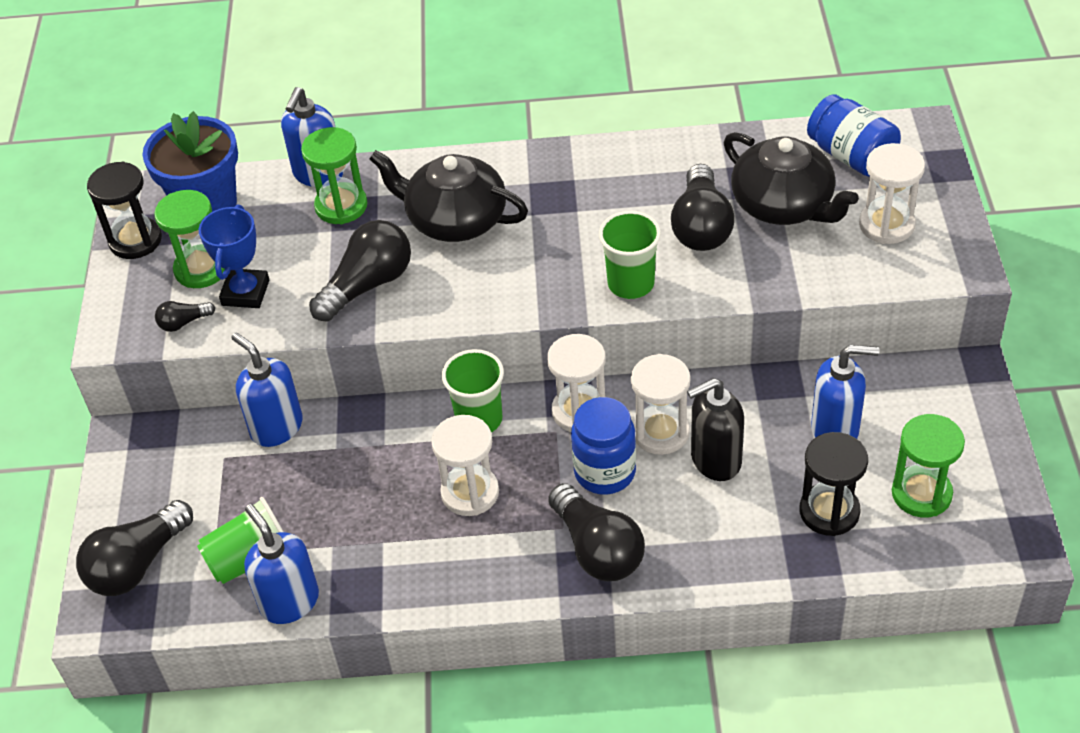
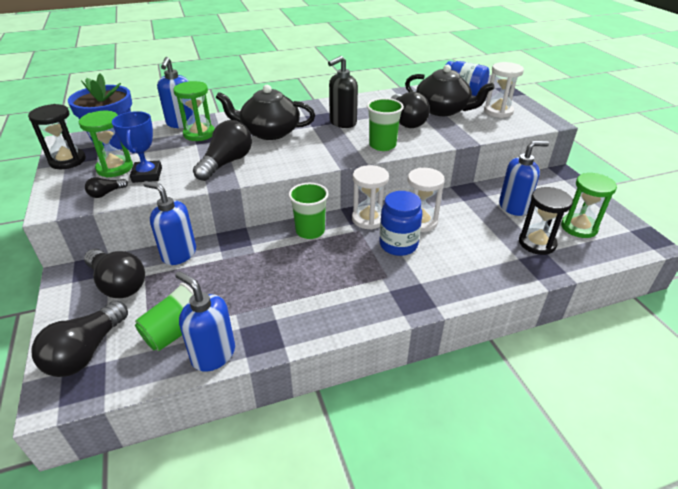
camera: 20 degrees left, 10 degrees down
(470, 493) = (320, 268): white hourglass -> none
(597, 549) = (415, 284): black light bulb -> black light bulb (118, 284)
(715, 460) = (458, 230): black soap dispenser -> black soap dispenser (342, 122)

